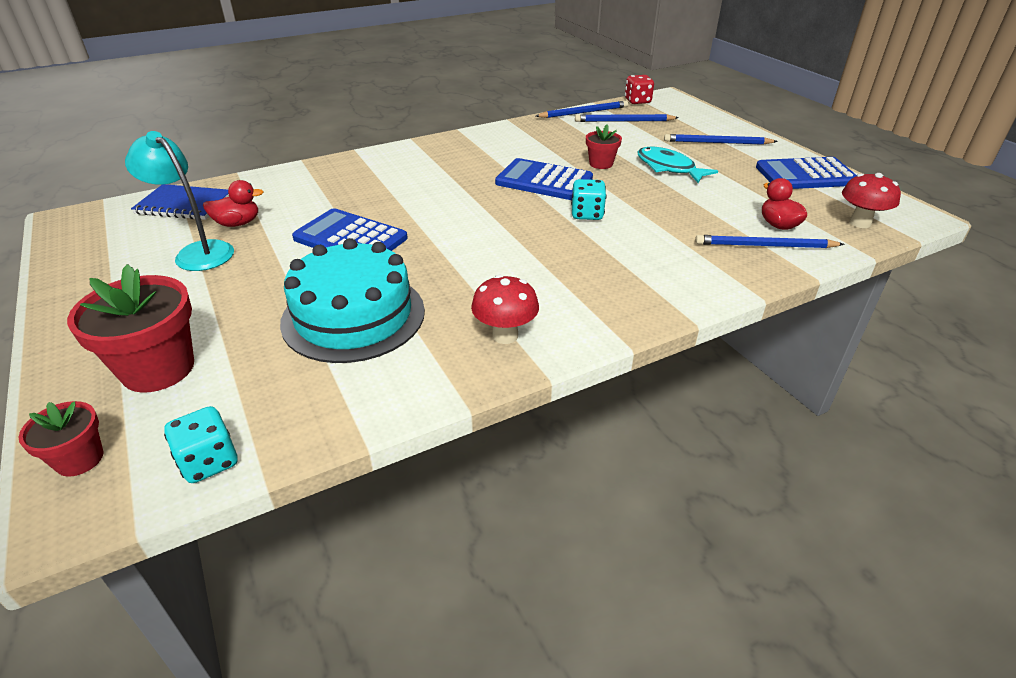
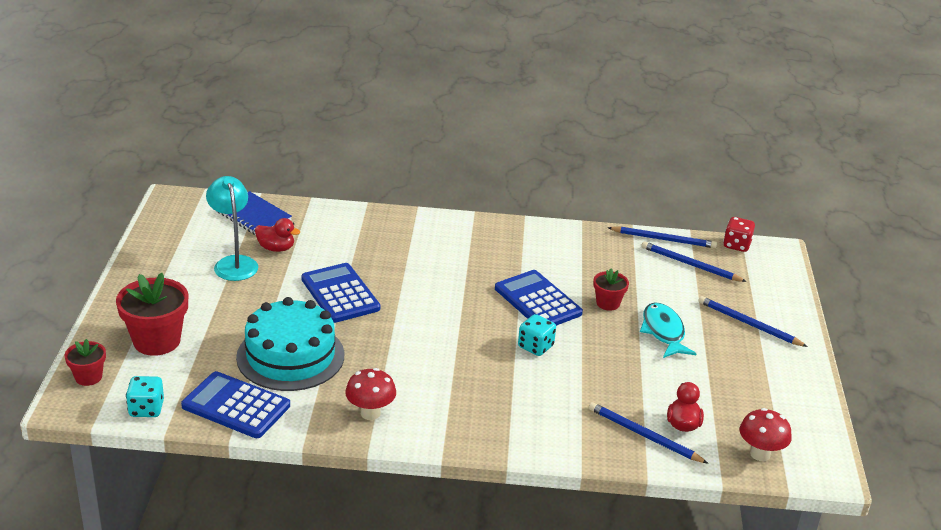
camera: 30 degrees right, 5 degrees down
(805, 175) = (784, 391): blue calculator -> blue calculator (236, 406)

